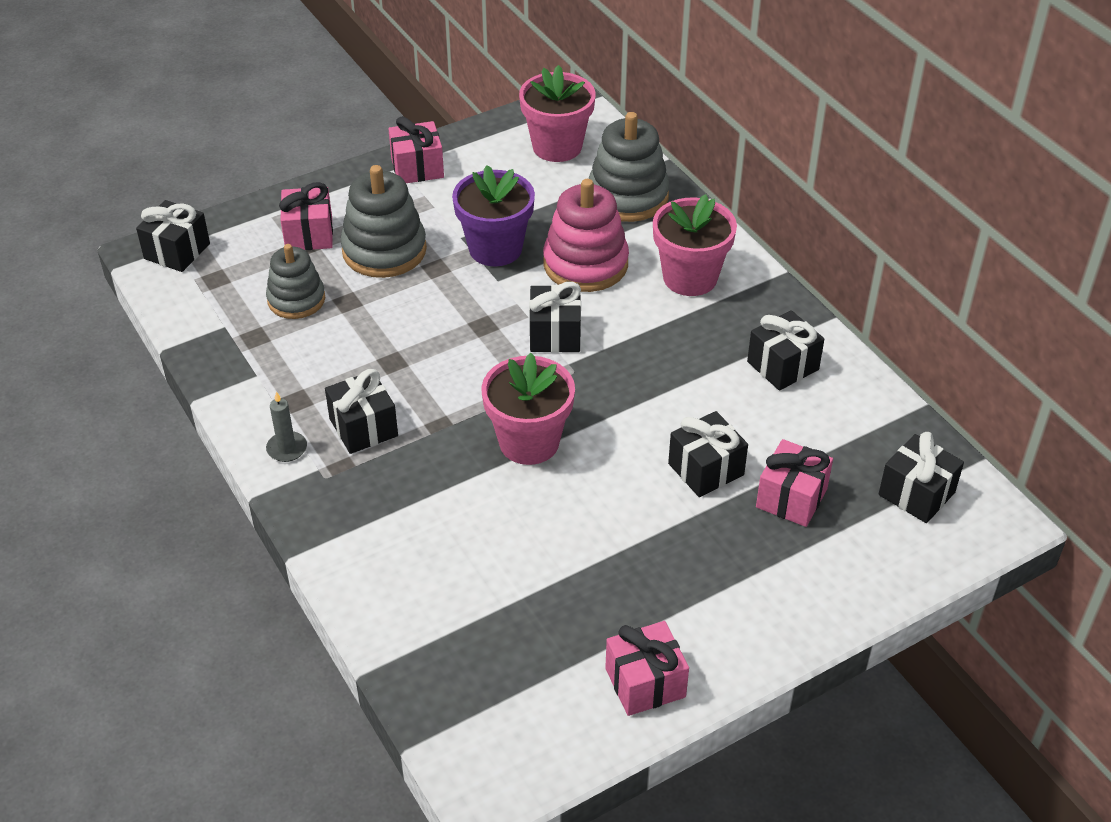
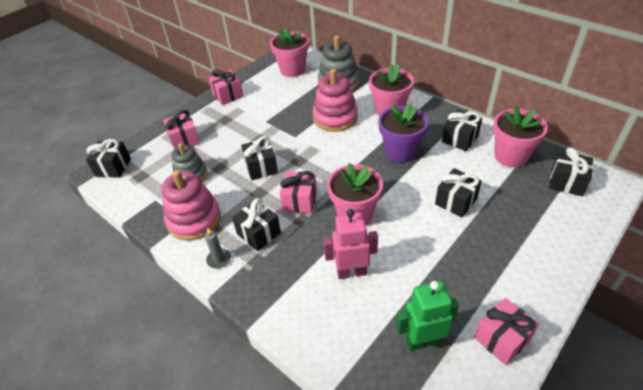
camera: 15 degrees left, 0 degrees up
(273, 376) = (194, 219): none -> pink stacking toy
(384, 250) = (228, 137): grey stacking toy -> none
(476, 527) = (351, 272): none -> pink robot
(495, 249) = (286, 122): purple flower pot -> purple flower pot (400, 152)
(528, 650) = (422, 341): none -> green robot
(555, 334) = (338, 155): black gift -> black gift (261, 167)
(791, 498) = (508, 203): pink gift -> pink gift (300, 201)
(852, 421) = (510, 156): none -> pink flower pot

